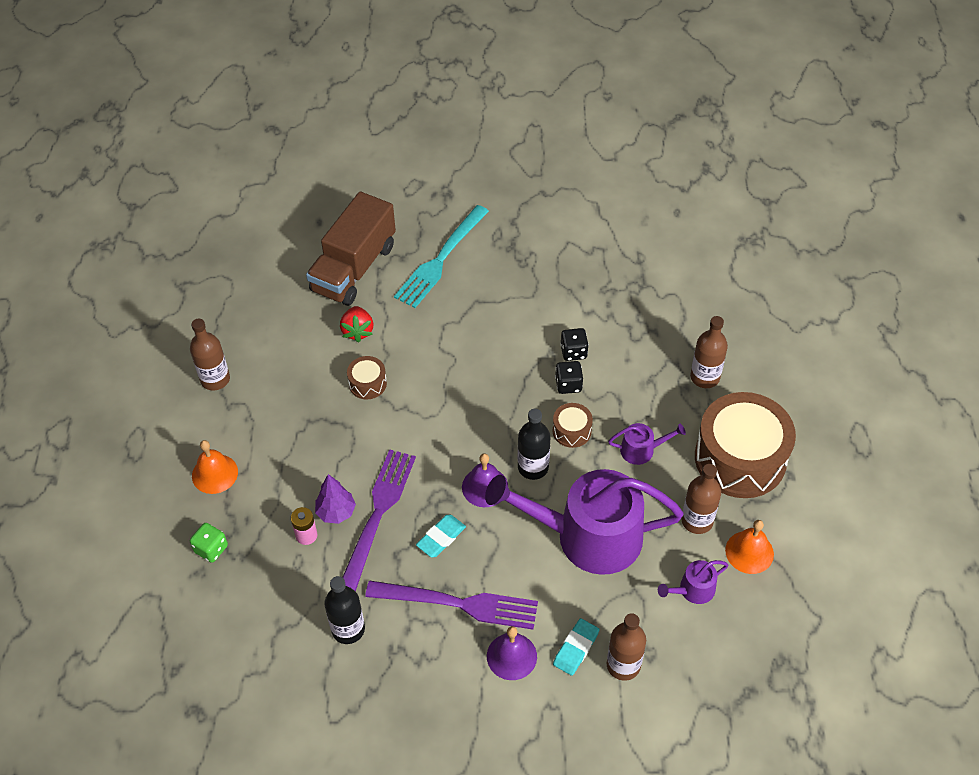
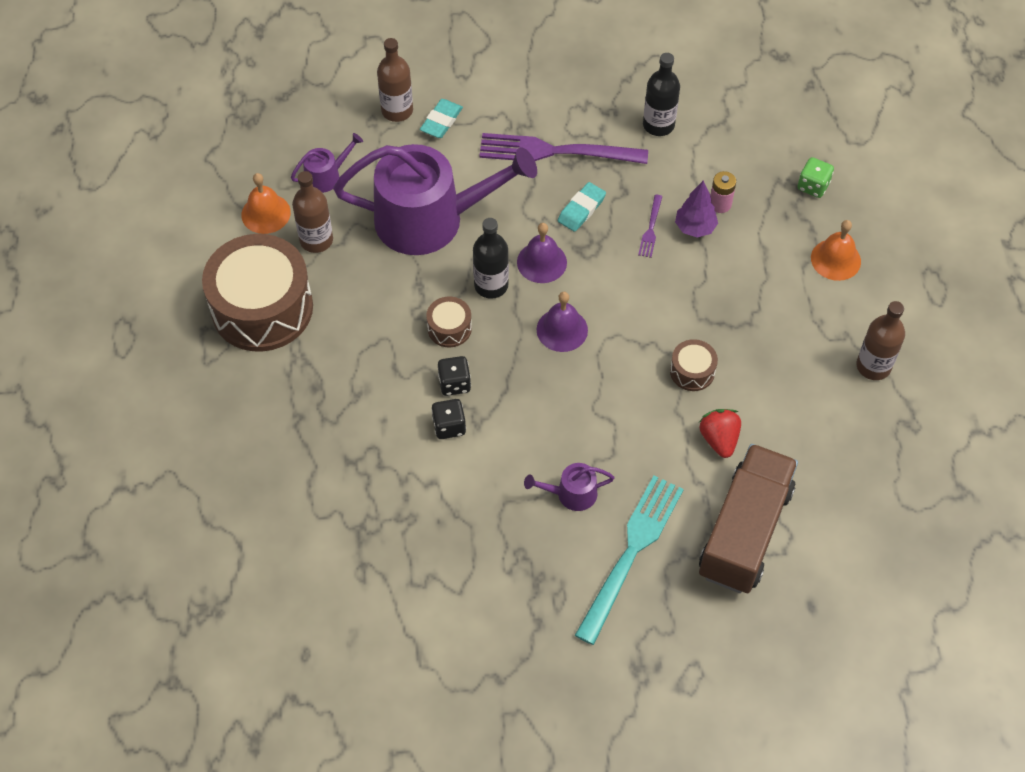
camera: 175 degrees right, 5 degrees up
(378, 513) = (651, 229): purple fork -> purple fork, size x0.44
(511, 656) = (501, 112): purple bell -> purple bell (562, 330)
(641, 450) = (371, 311): purple watering can -> purple watering can (571, 494)
(705, 377) = (291, 402): brown bottle -> none

